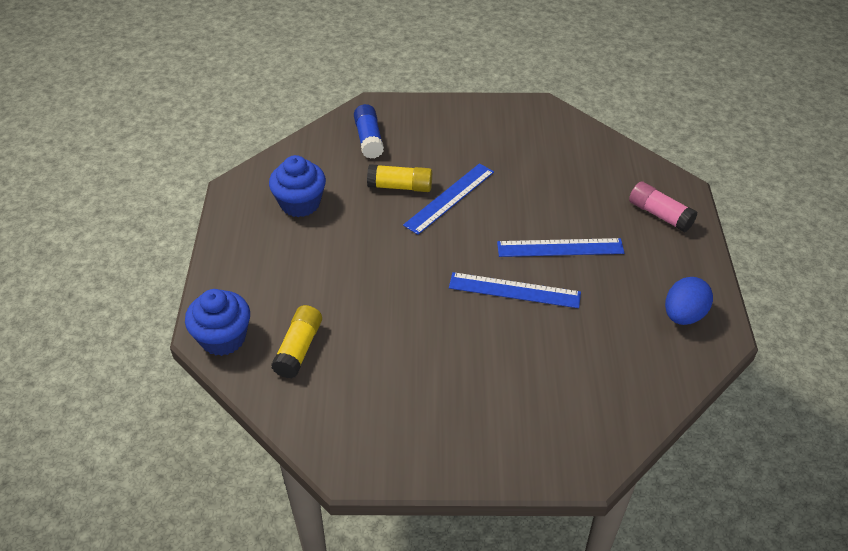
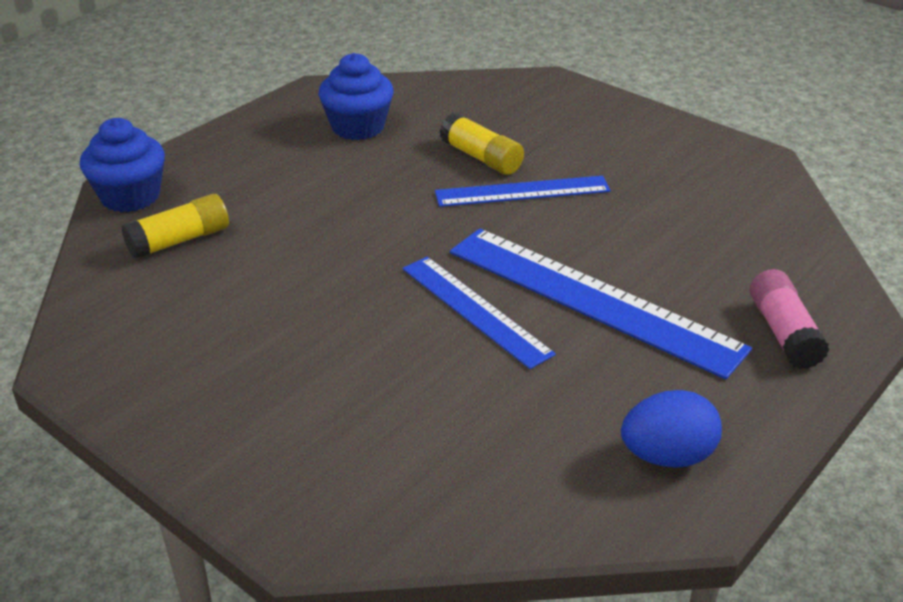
camera: 40 degrees right, 10 degrees down
(369, 139) = (506, 105): blue glue stick -> none
(560, 247) = (592, 299): blue ruler -> blue ruler, size x1.62

